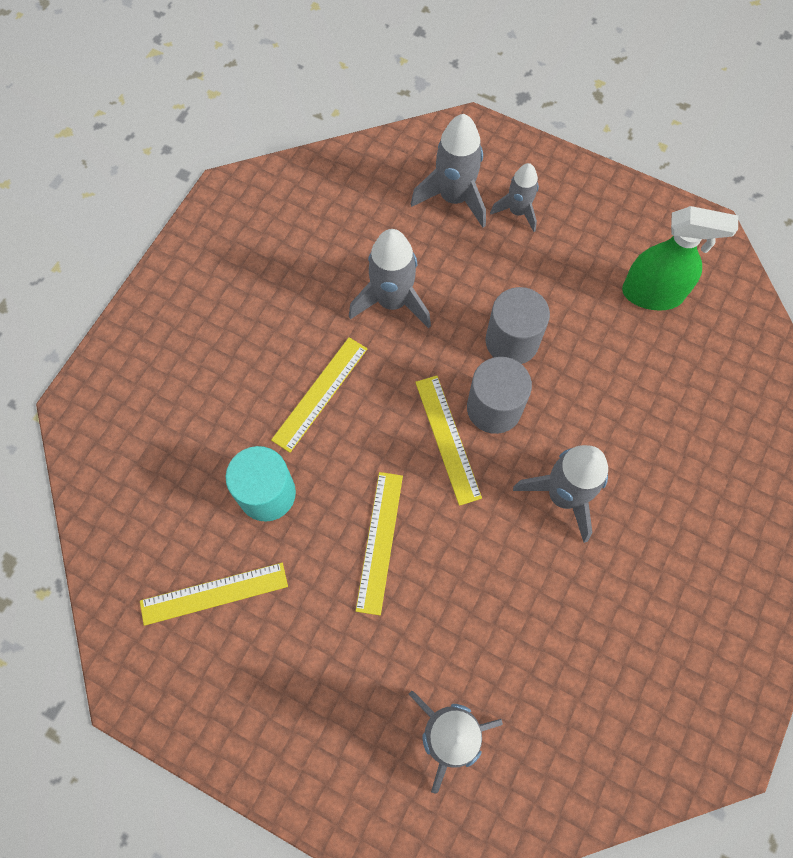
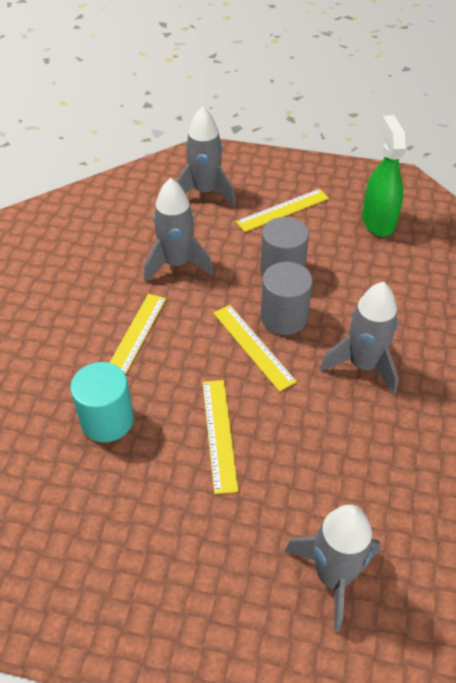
camera: 15 degrees left, 20 degrees down
(214, 593) = (76, 511): yellow ruler -> yellow ruler (283, 210)
(517, 212) = (257, 192): grey rocket -> none
(652, 294) = (378, 222): green spray bottle -> green spray bottle turned 90 degrees counterclockwise

